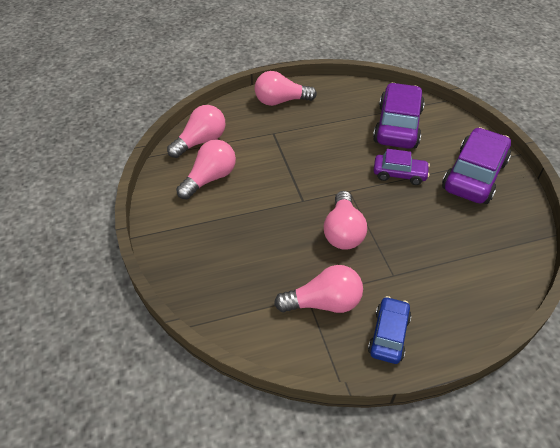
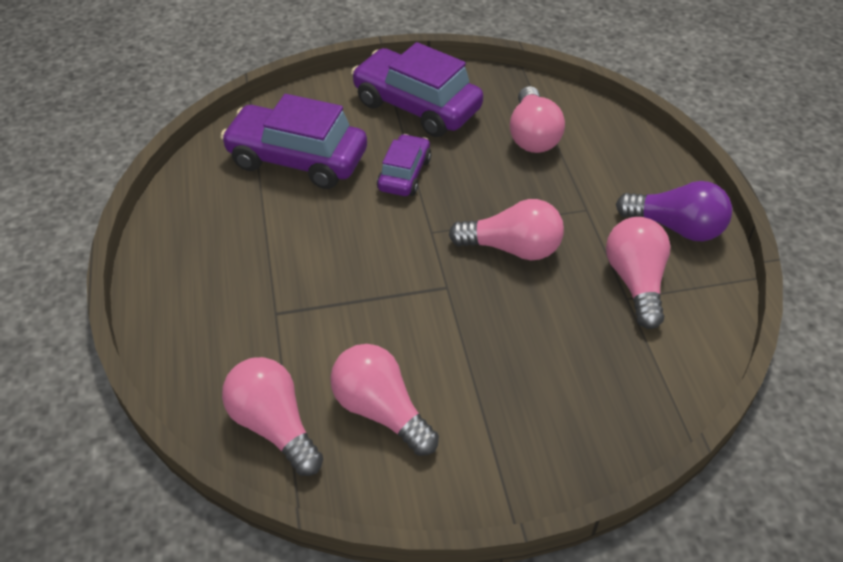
camera: 85 degrees left, 0 degrees up
(281, 101) = (186, 296): pink light bulb -> pink light bulb (532, 136)
(388, 335) = (676, 227): blue car -> purple light bulb

